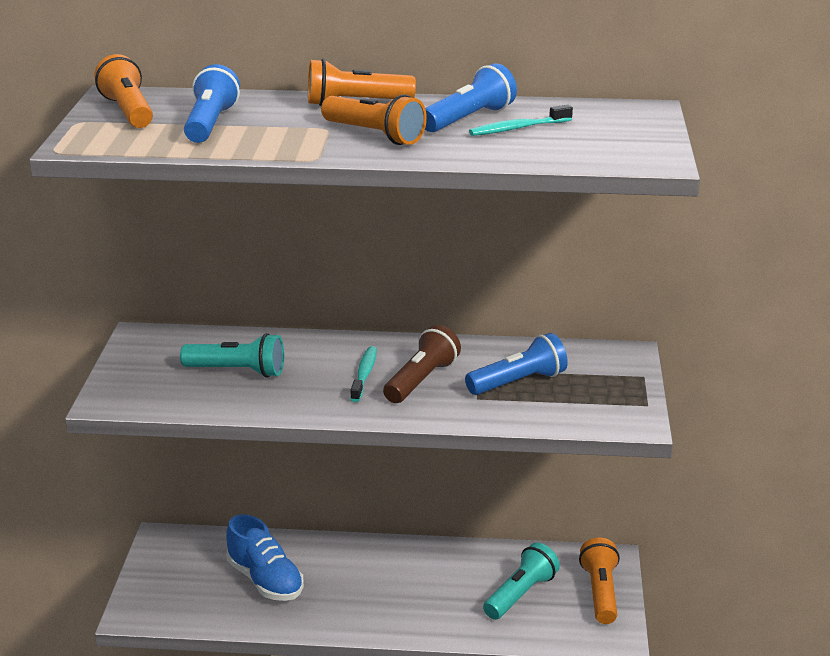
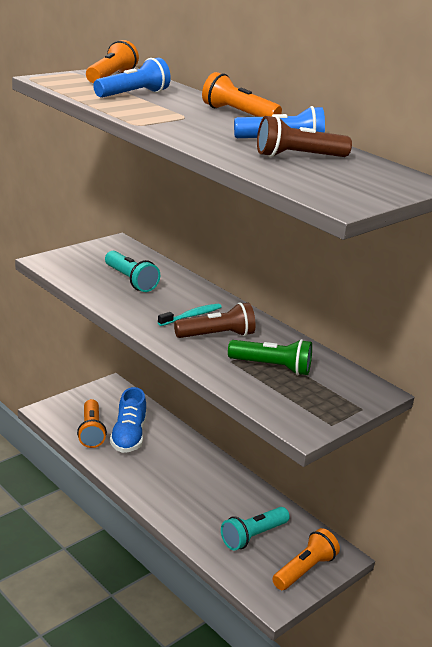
camera: 40 degrees right, 0 degrees up
(375, 135) = (203, 128): orange flashlight -> orange flashlight (91, 432)
(517, 128) = (298, 157): turquoise toothbrush -> brown flashlight
(518, 382) = (272, 367): blue flashlight -> green flashlight
(520, 594) = (253, 536): turquoise flashlight -> turquoise flashlight turned 150 degrees clockwise

